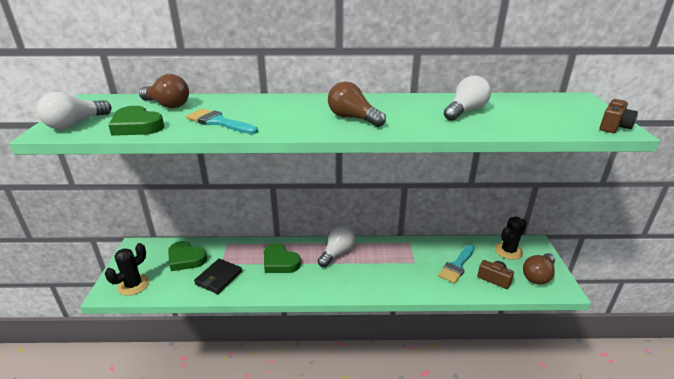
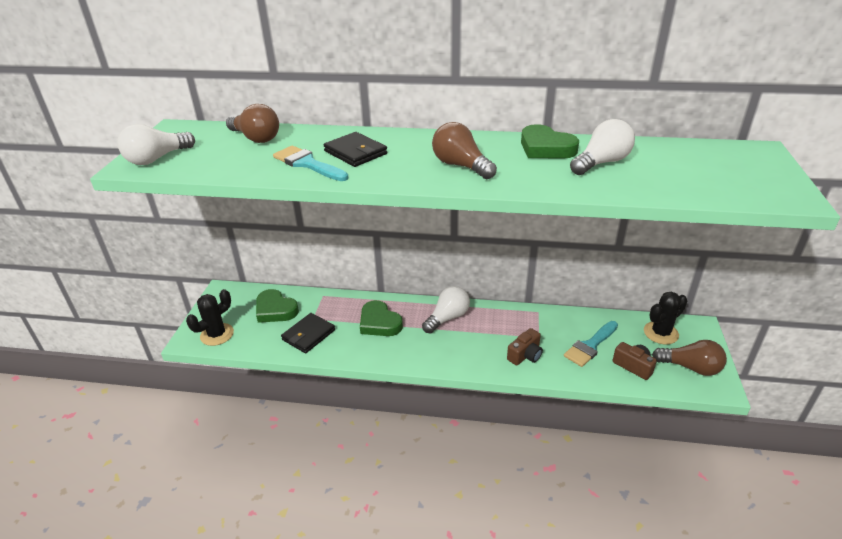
camera: 10 degrees right, 5 degrees up
(136, 126) = (219, 164): green heart -> green heart (546, 148)
(259, 112) = (355, 152): none -> black wallet
(538, 276) = (690, 367): brown light bulb -> brown light bulb turned 120 degrees counterclockwise
(614, 126) = (786, 194): brown camera -> brown camera (525, 355)

